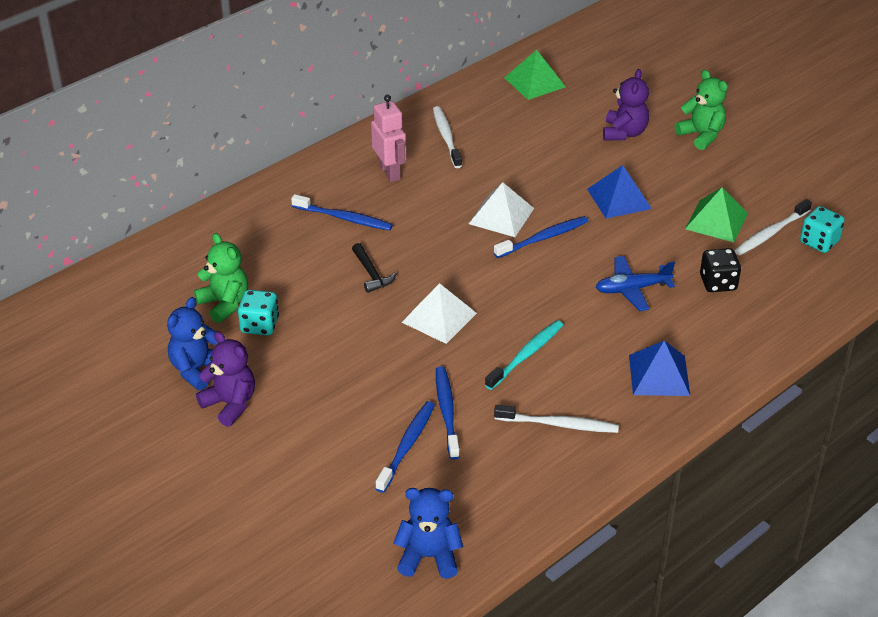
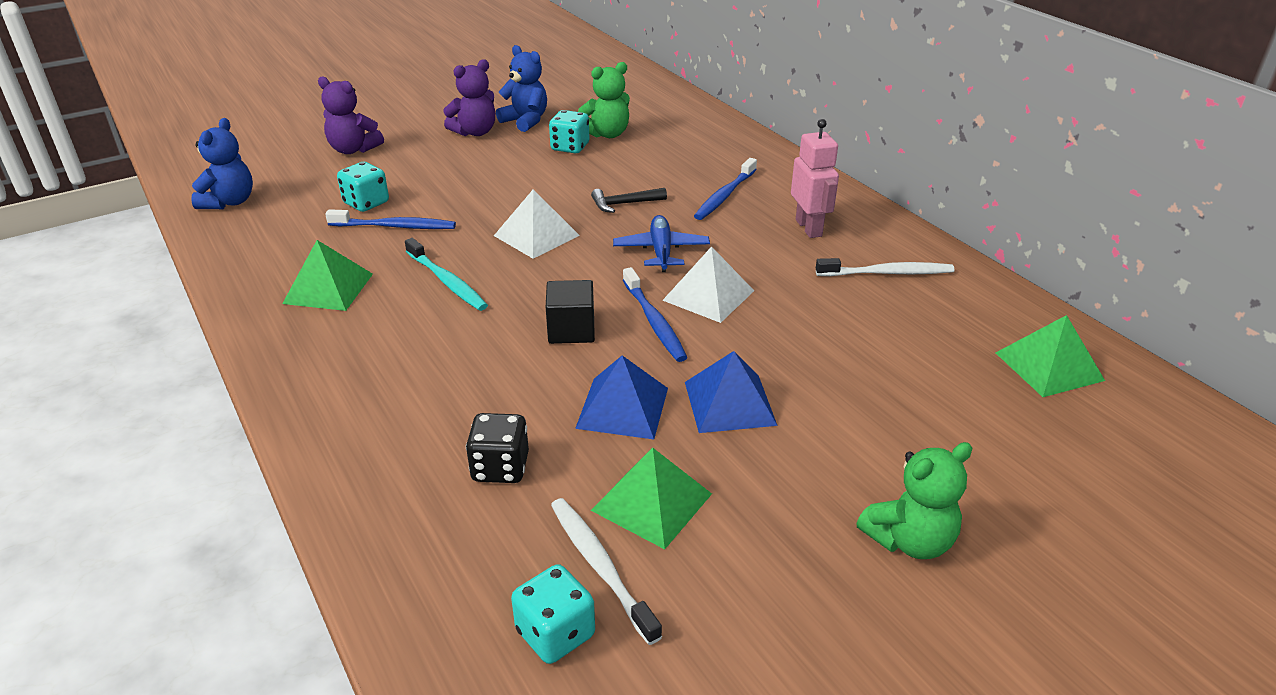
camera: 100 degrees right, 5 degrees down
(390, 172) = (809, 228): pink robot -> pink robot turned 90 degrees counterclockwise
(407, 446) = (366, 203): blue toothbrush -> turquoise dice
(559, 424) = (328, 288): white toothbrush -> green pyramid
(567, 276) = (571, 330): none -> black cube
(624, 133) = (910, 440): purple teddy bear -> purple teddy bear (353, 149)
(632, 289) = (523, 380): blue plane -> blue plane (661, 251)
(659, 375) = (353, 373): blue pyramid -> blue pyramid (622, 407)

